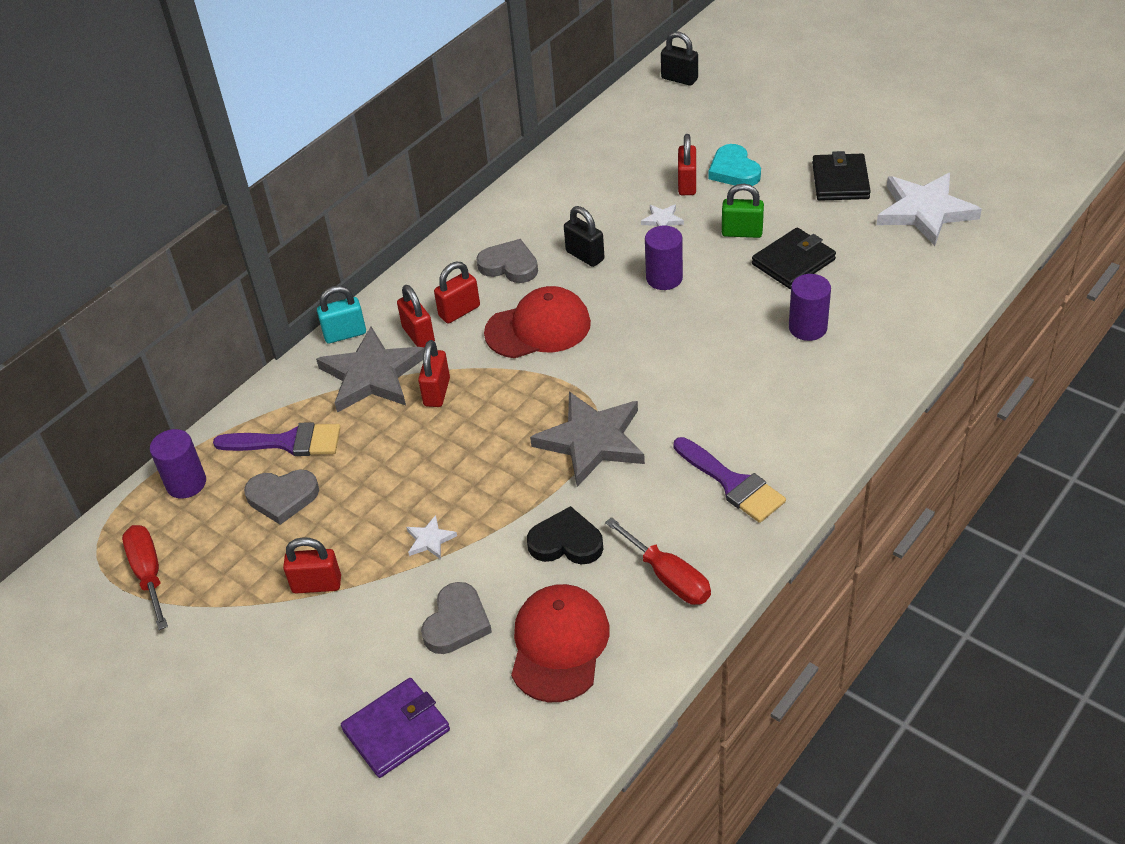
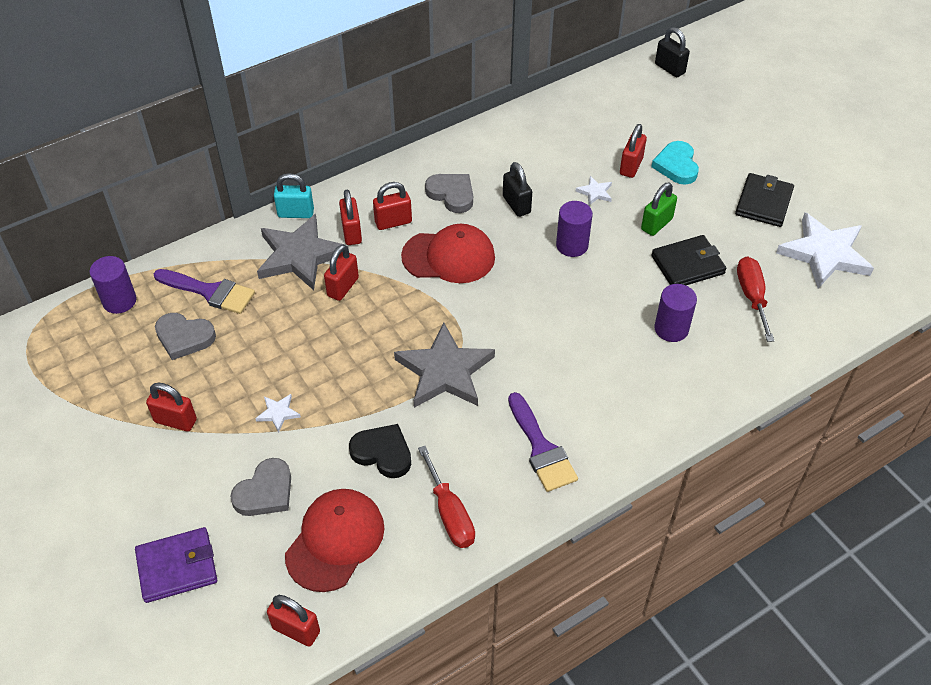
camera: 15 degrees right, 5 degrees up
(149, 574) = (58, 367): red screwdriver -> red screwdriver (752, 296)
(562, 746) = (296, 630): none -> red padlock
(742, 232) = (656, 224): green padlock -> green padlock turned 75 degrees counterclockwise

